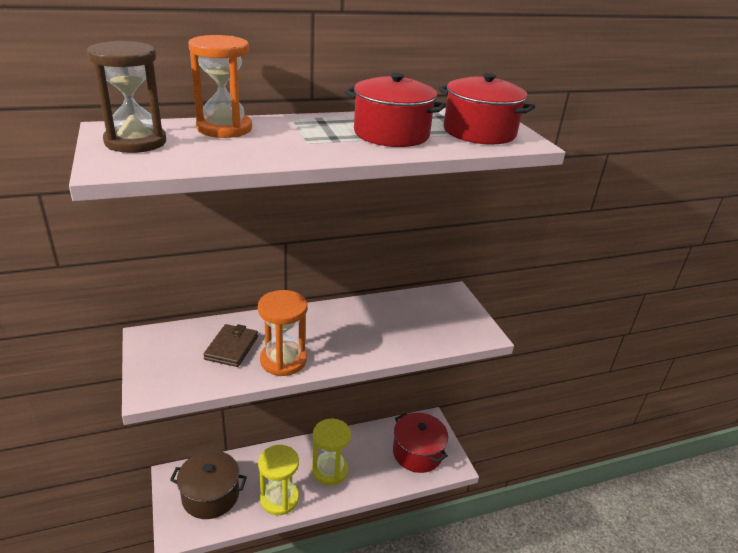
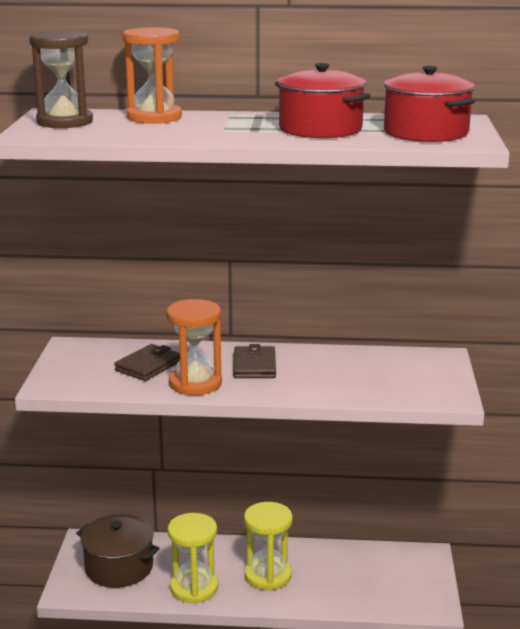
camera: 25 degrees right, 10 degrees down
(321, 330) = (254, 366): none -> brown wallet
(417, 453) = (391, 583): red pot -> none

